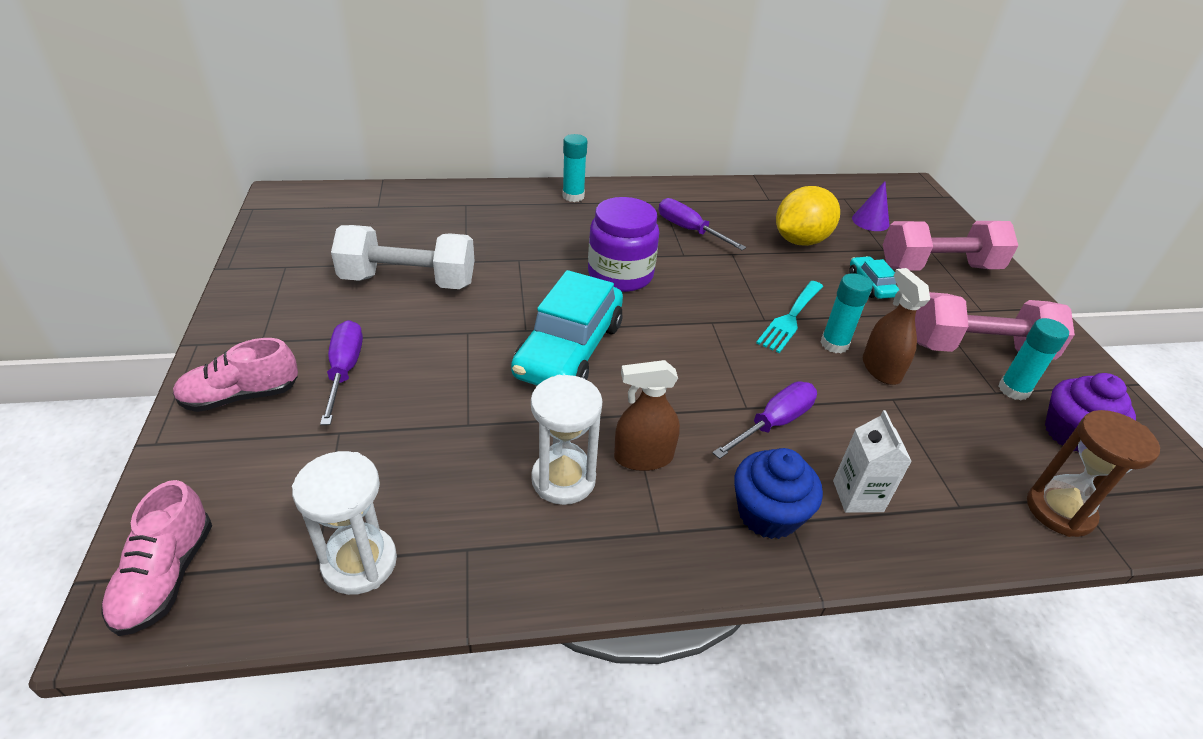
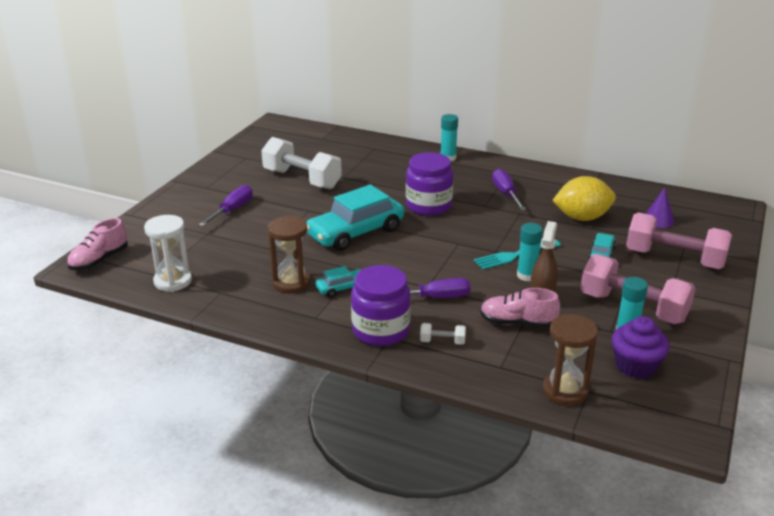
camera: 35 degrees right, 10 degrees down
(241, 396) = (178, 207): pink shoe -> pink shoe (517, 323)
(563, 479) = (291, 283): white hourglass -> brown hourglass
(643, 457) = (342, 288): brown spray bottle -> turquoise car
(768, 514) = (381, 330): blue cupcake -> purple jar
(858, 496) = (442, 341): white carton -> white dumbbell

